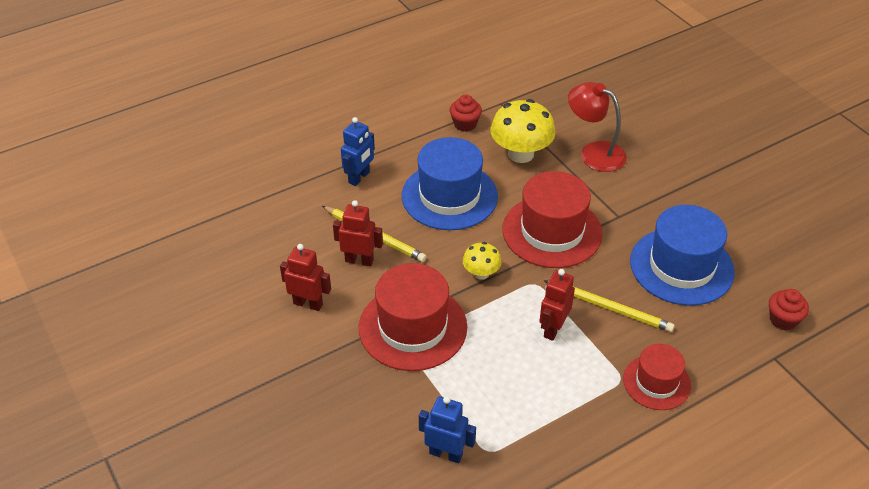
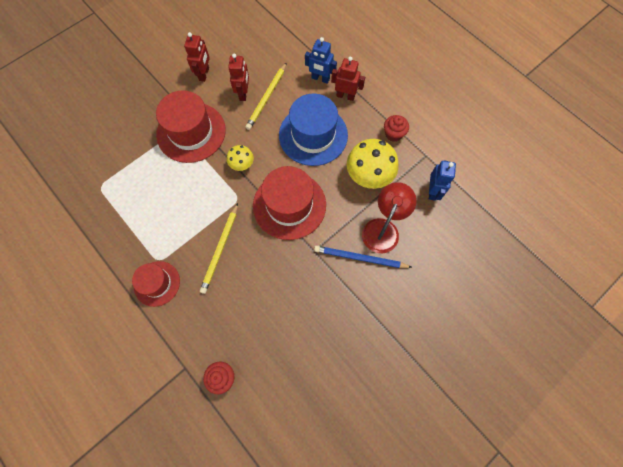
camera: 80 degrees right, 25 degrees up
(446, 453) = (98, 164): blue robot -> blue robot (433, 191)
(553, 329) = (198, 214): red robot -> red robot (345, 96)
(631, 177) = (360, 258): none -> blue pencil
(681, 266) = (268, 299): blue hat -> none

